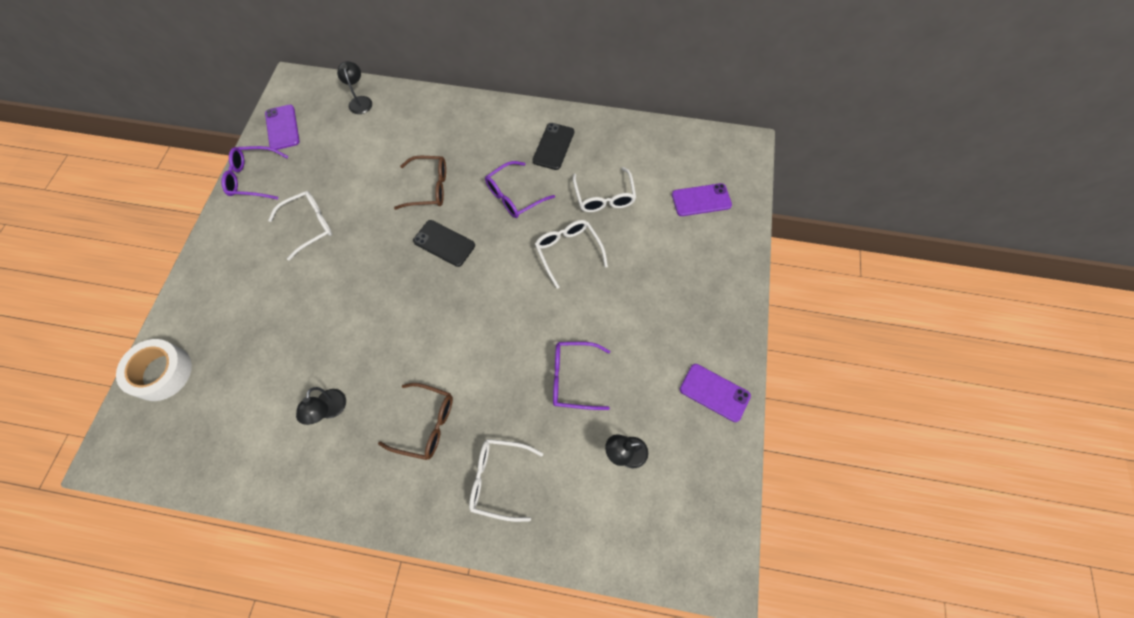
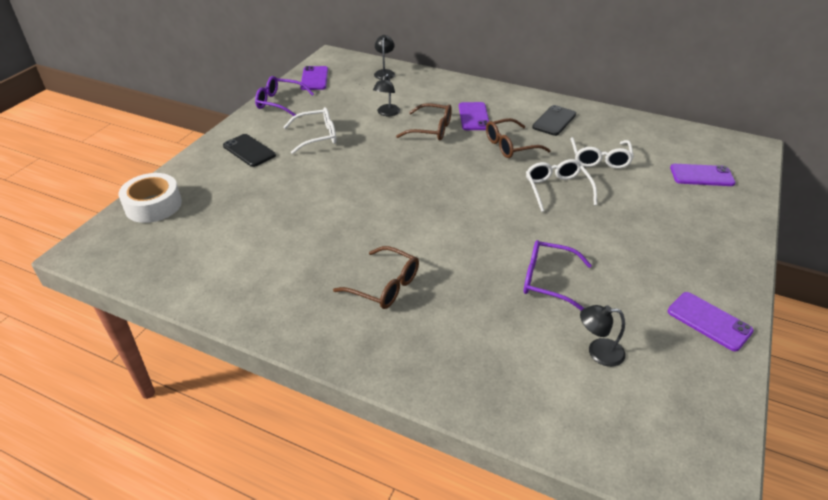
camera: 15 degrees right, 25 degrees down
(330, 410) = (293, 258): black lamp -> black lamp (387, 113)
(444, 243) = (436, 165): black phone -> black phone (249, 151)
(470, 157) = (474, 116): none -> purple phone
(498, 479) = (450, 344): white glasses -> none
(514, 196) = (510, 146): purple glasses -> brown glasses

